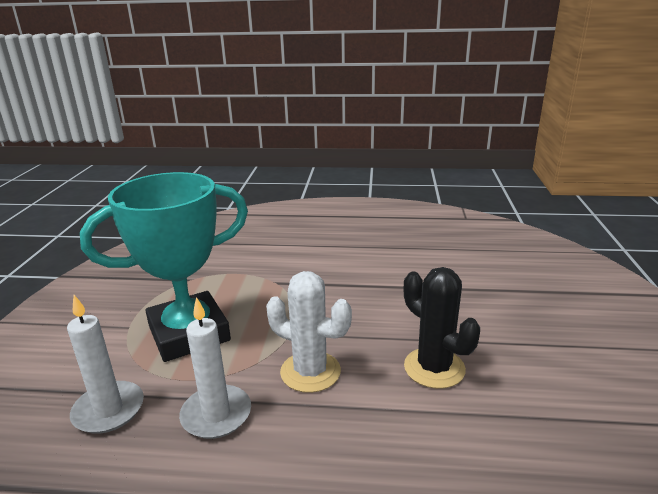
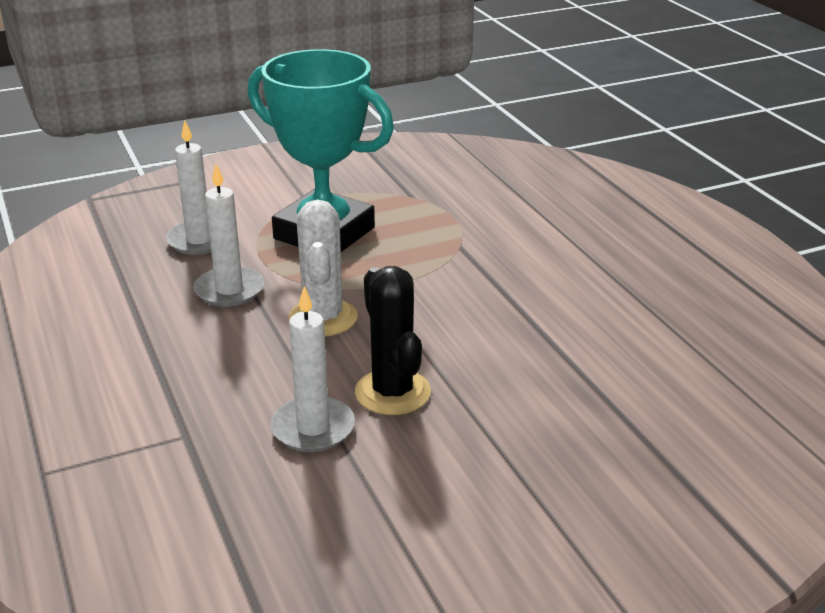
camera: 60 degrees right, 5 degrees up
(434, 368) = (392, 392): black cactus -> black cactus turned 45 degrees counterclockwise
(460, 425) = (313, 428): none -> white candle

